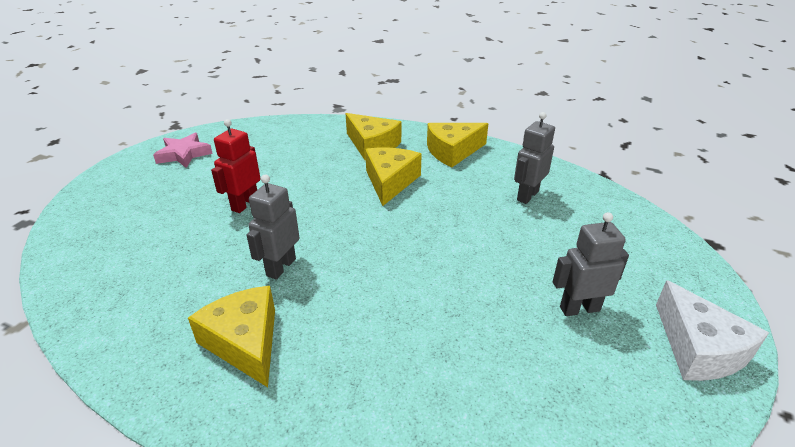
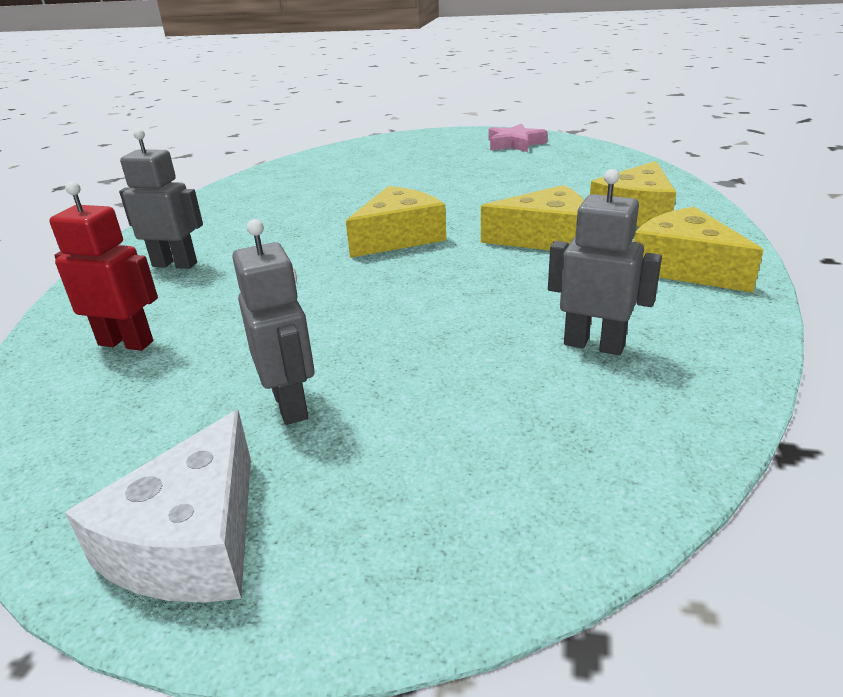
camera: 80 degrees right, 5 degrees down
(245, 204) = (440, 183): red robot -> red robot (126, 343)
(245, 342) = (235, 224): yellow cheese -> yellow cheese (398, 237)
(281, 267) = (340, 216): grey robot -> grey robot (175, 264)
(699, 348) = (192, 541): white cheese -> white cheese turned 45 degrees counterclockwise

